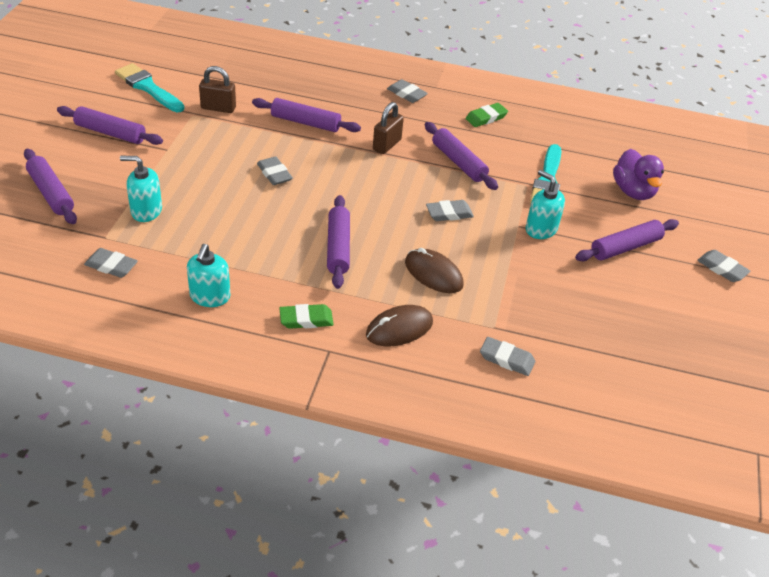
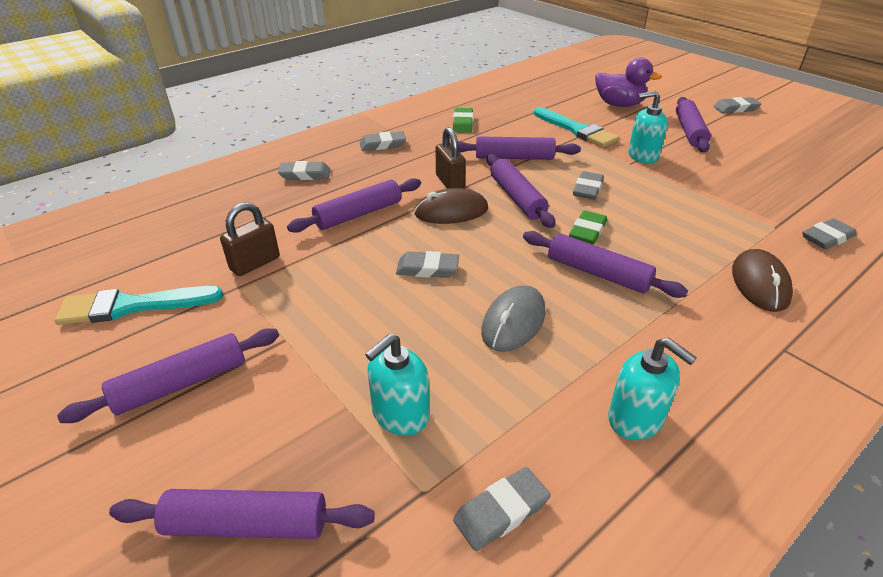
camera: 50 degrees left, 5 degrees down
(254, 226) = (513, 321): none -> grey mouse
(306, 319) = (719, 346): green eraser -> green eraser (587, 231)
(329, 80) = (305, 174): none -> grey eraser
(398, 183) = (517, 198): none -> purple rolling pin
(433, 274) = (677, 230): brown mouse -> brown mouse (451, 211)

